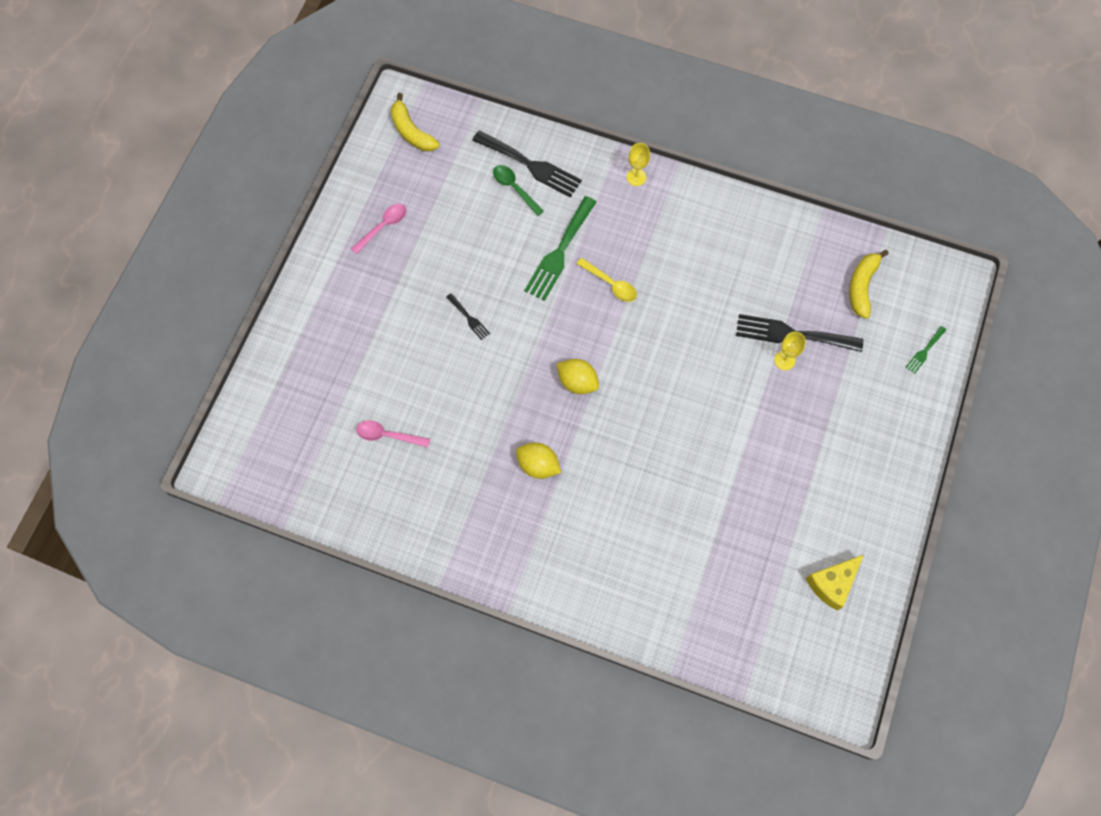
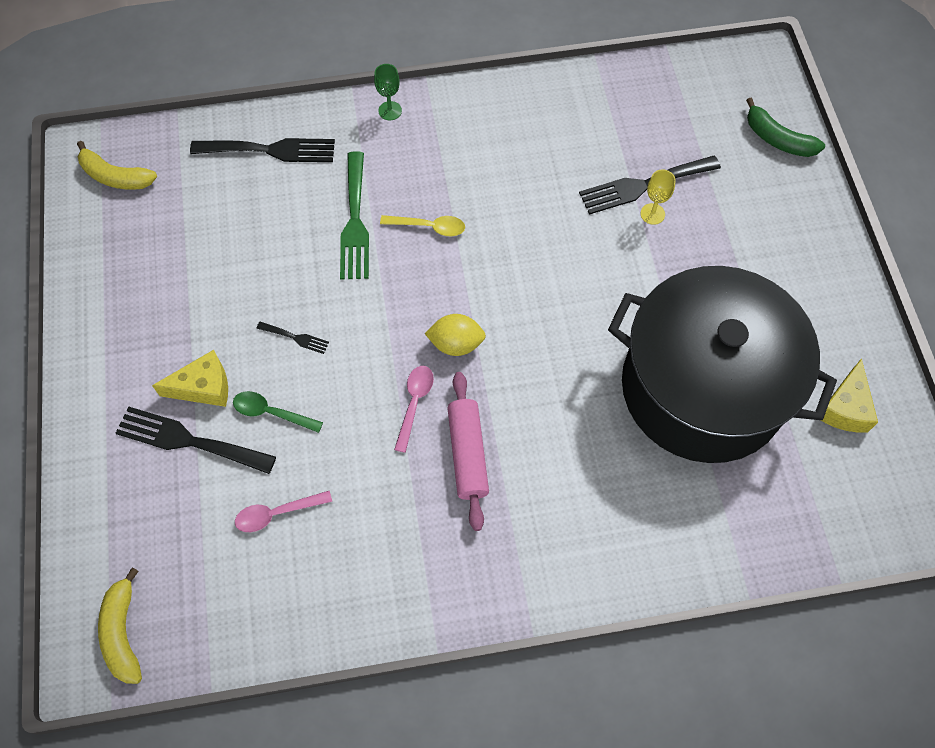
camera: 30 degrees left, 5 degrees down
(358, 353) = (188, 440): none -> black fork
(383, 227) = (139, 289): pink spoon -> pink spoon (414, 403)
(388, 321) = (204, 387): none -> yellow cheese
(514, 188) = (266, 181): green spoon -> green spoon (271, 412)
(538, 465) = (467, 454): yellow lemon -> pink rolling pin
(636, 177) = (390, 111): yellow goblet -> green goblet
(736, 510) = (703, 387): none -> black pot
(862, 286) = (679, 108): yellow banana -> yellow banana (123, 632)
(924, 351) = (777, 139): green fork -> green banana

